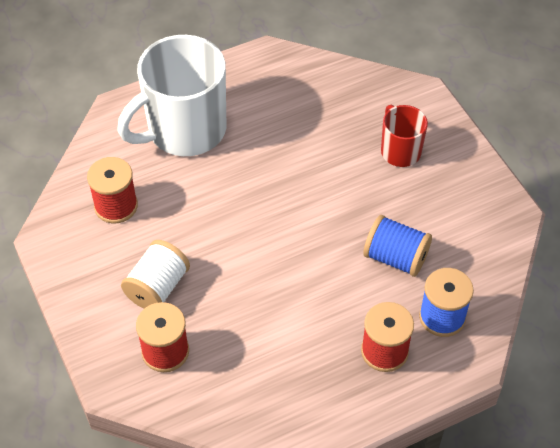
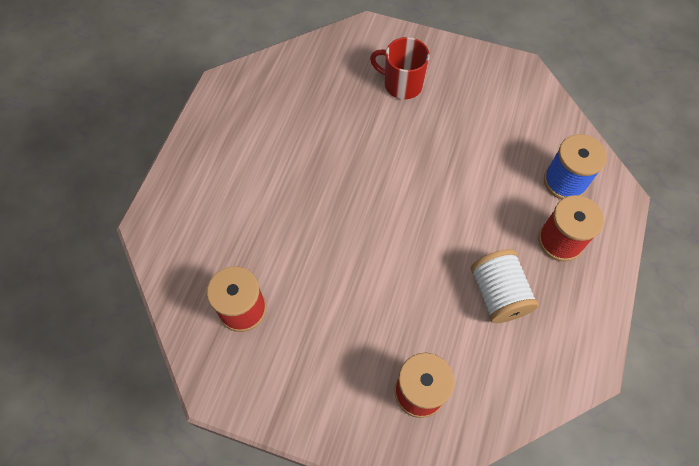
camera: 45 degrees left, 10 degrees up
(157, 287) = (353, 345): white spool -> white spool (498, 294)
(185, 130) = (226, 197): white mug -> none
(395, 257) = (488, 165): blue spool -> none

